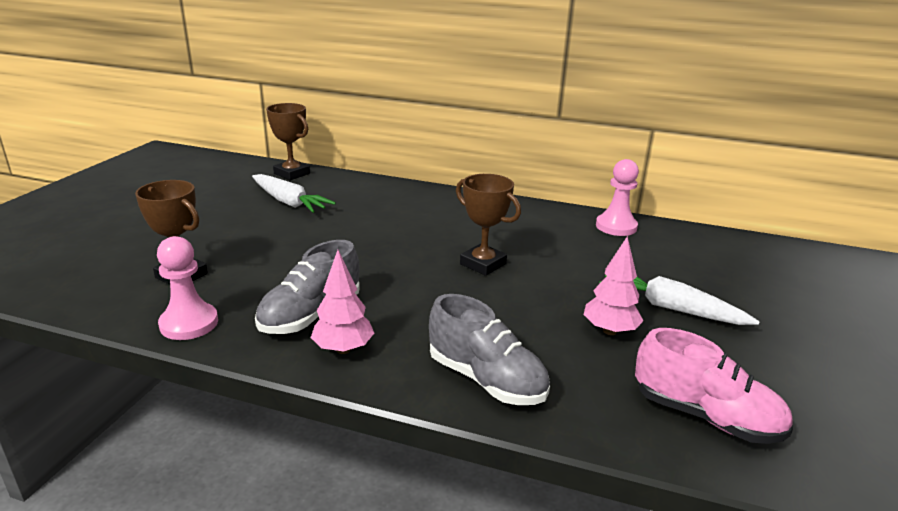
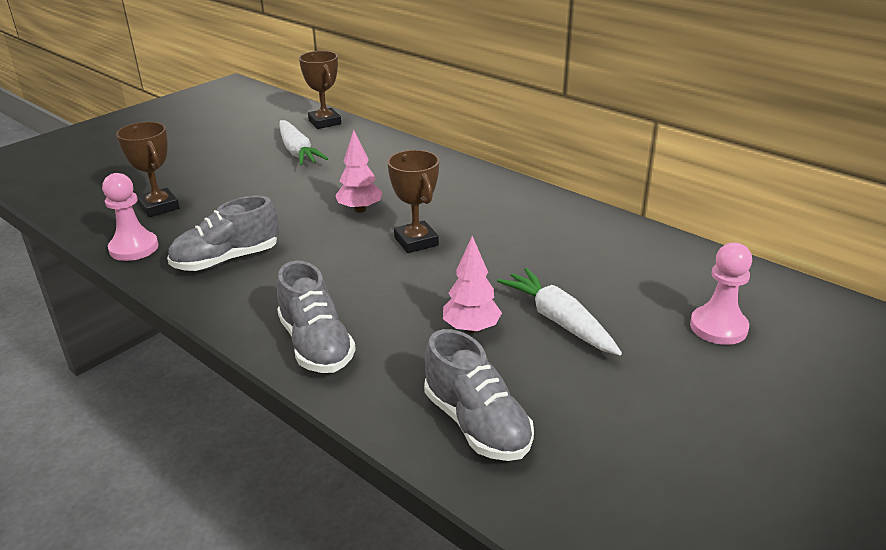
camera: 25 degrees right, 5 degrees up
(343, 349) = (227, 293): pink tree -> pink tree (360, 209)
(616, 226) = (596, 226): pink pawn -> pink pawn (718, 327)
(705, 416) = (476, 424): pink shoe -> grey shoe

